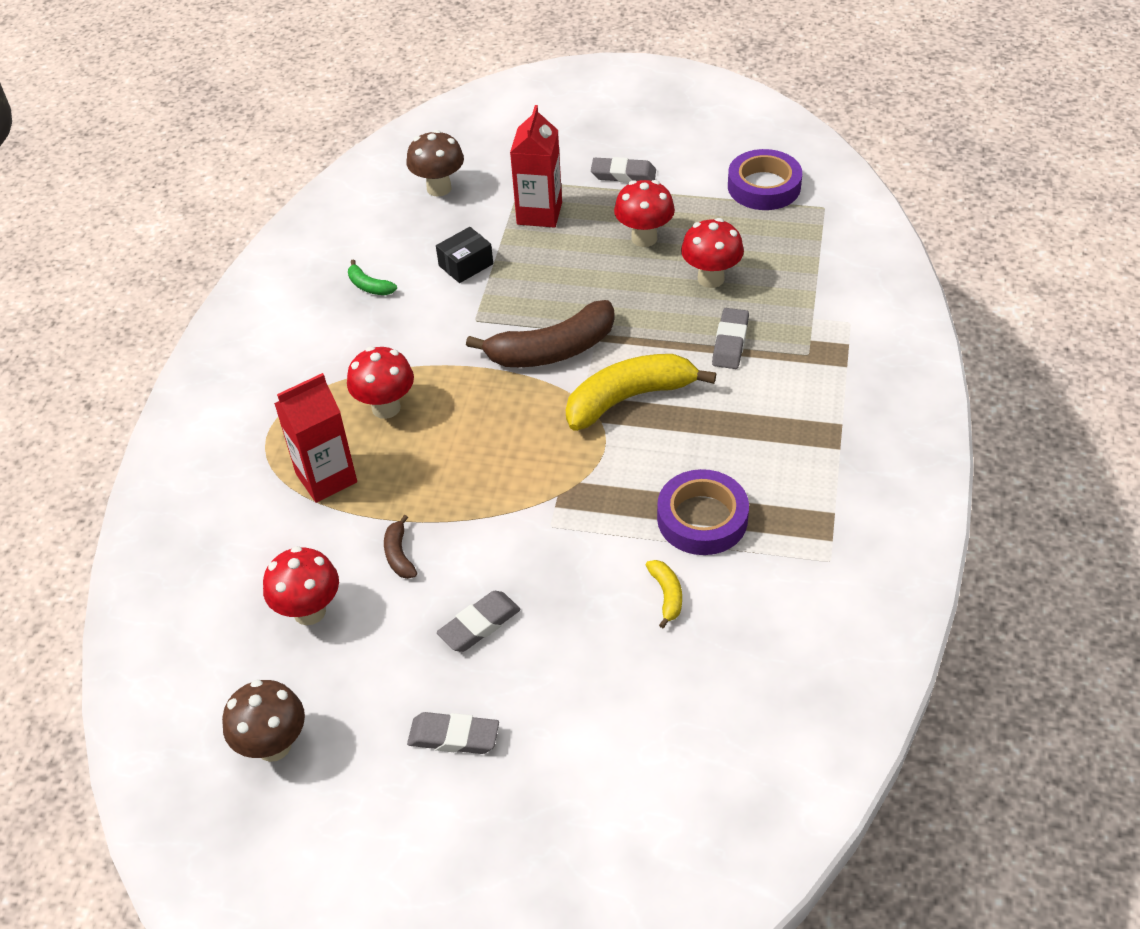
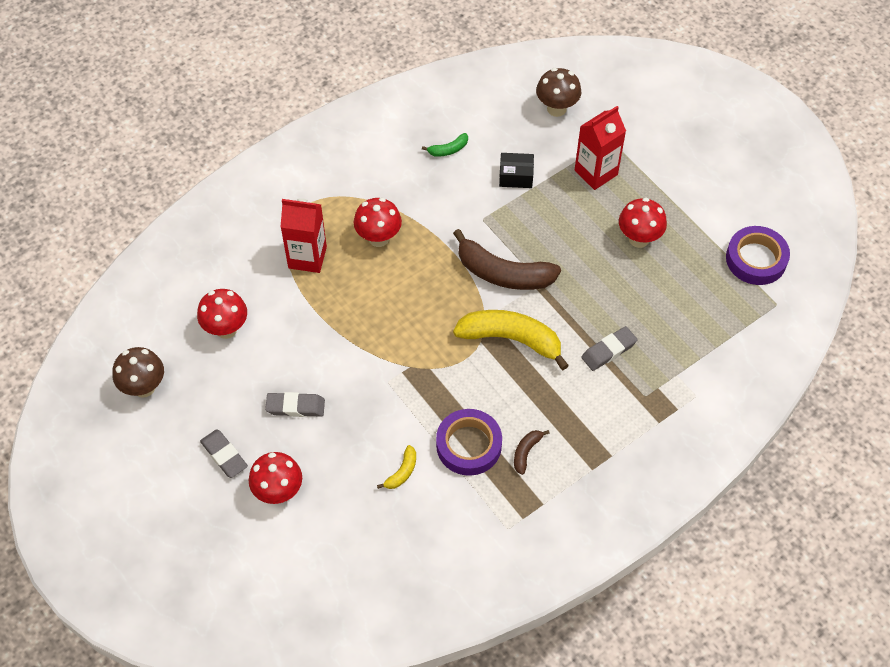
camera: 40 degrees right, 10 degrees up
(369, 286) = (448, 149): green banana -> green banana turned 105 degrees counterclockwise
(399, 555) = (297, 333): brown banana -> brown banana (526, 452)
(623, 174) = (677, 182): grey eraser -> none
(711, 278) = (647, 298): red mushroom -> red mushroom (278, 492)

